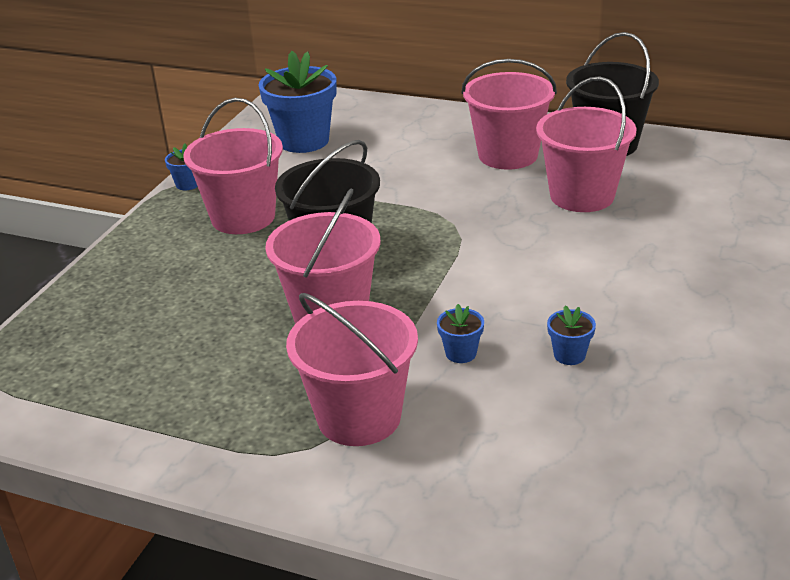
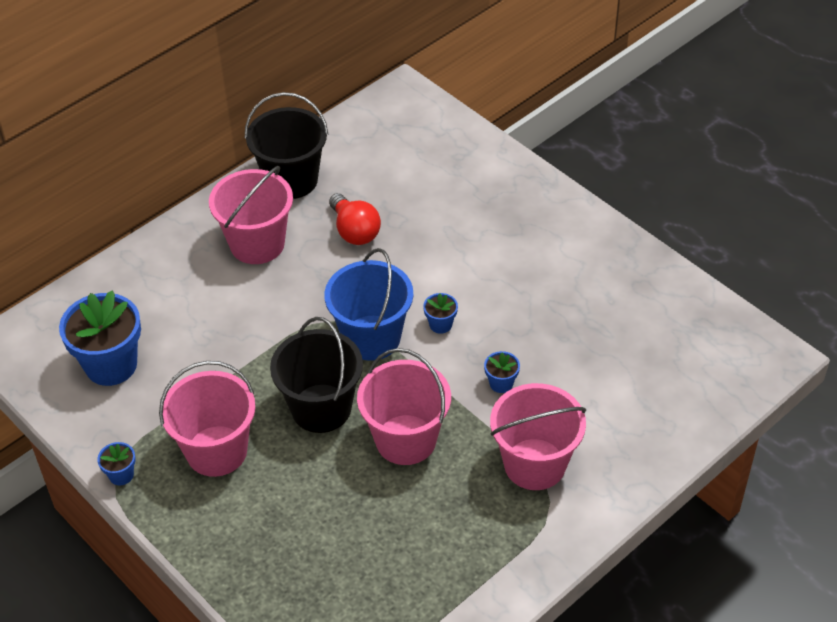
camera: 65 degrees left, 15 degrees up
(450, 250) = (371, 338): none -> blue bucket
(569, 355) = (539, 329): blue flower pot -> blue flower pot (440, 324)
(582, 196) = (354, 231): pink bucket -> red light bulb

